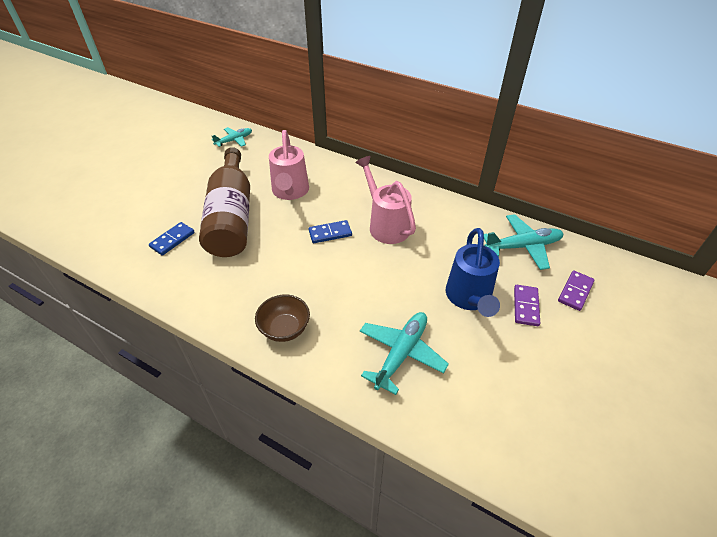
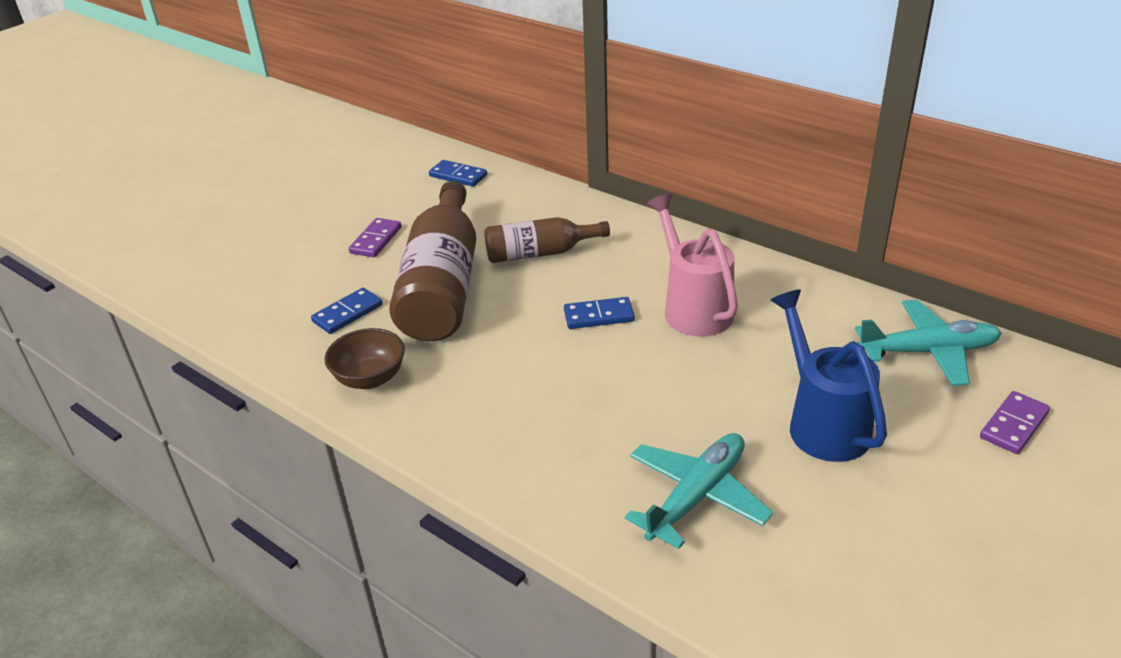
camera: 10 degrees right, 10 degrees down
(234, 140) = (458, 176): turquoise plane -> blue domino
(285, 329) = (510, 448): brown bowl -> brown bowl (370, 378)
(290, 192) = (540, 253): pink watering can -> brown bottle
(469, 298) = (823, 423): blue watering can -> blue watering can turned 150 degrees clockwise
(525, 306) = (921, 442): purple domino -> purple domino (376, 240)

